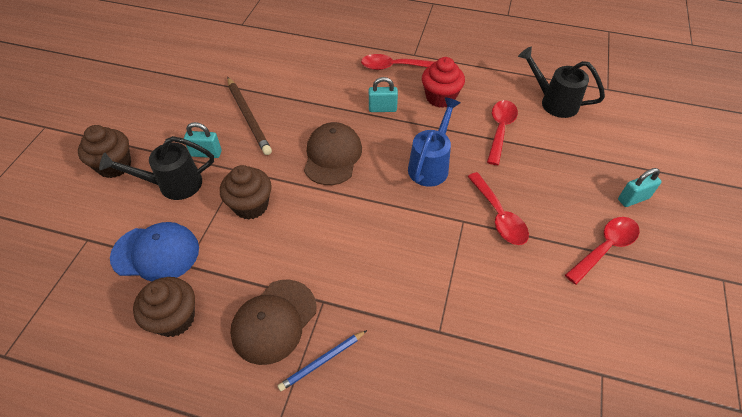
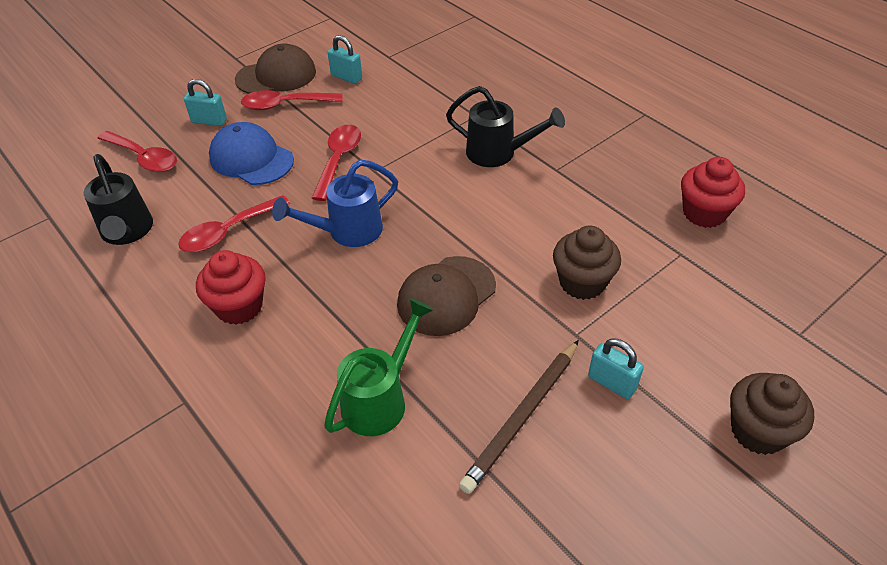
camera: 145 degrees left, 5 degrees down
(156, 253) = (713, 280): blue cap -> blue cap (251, 159)
(173, 184) = (673, 356): black watering can -> black watering can (498, 153)
(174, 318) = (704, 213): brown cupcake -> red cupcake
(248, 117) = (522, 416): brown pencil -> brown pencil turned 150 degrees counterclockwise
(274, 321) = (609, 174): brown cap -> brown cap (276, 76)
(322, 361) = (582, 136): blue pencil -> none
(325, 93) = (380, 399): none -> green watering can
(382, 109) = (327, 329): turquoise padlock -> turquoise padlock (346, 77)
(393, 67) = (239, 394): red spoon -> red spoon (144, 158)

